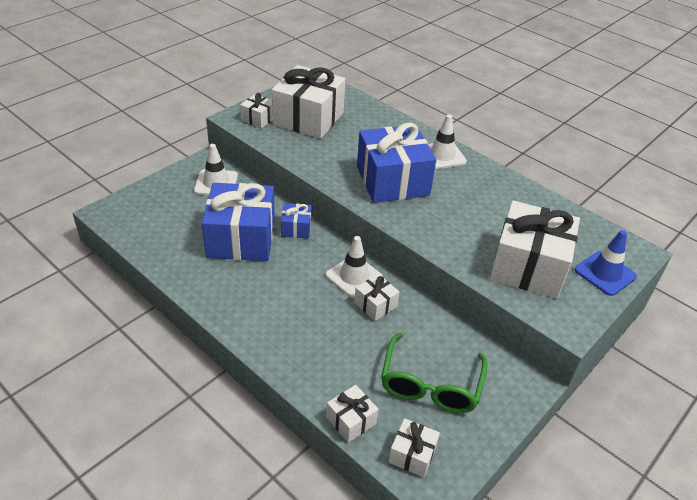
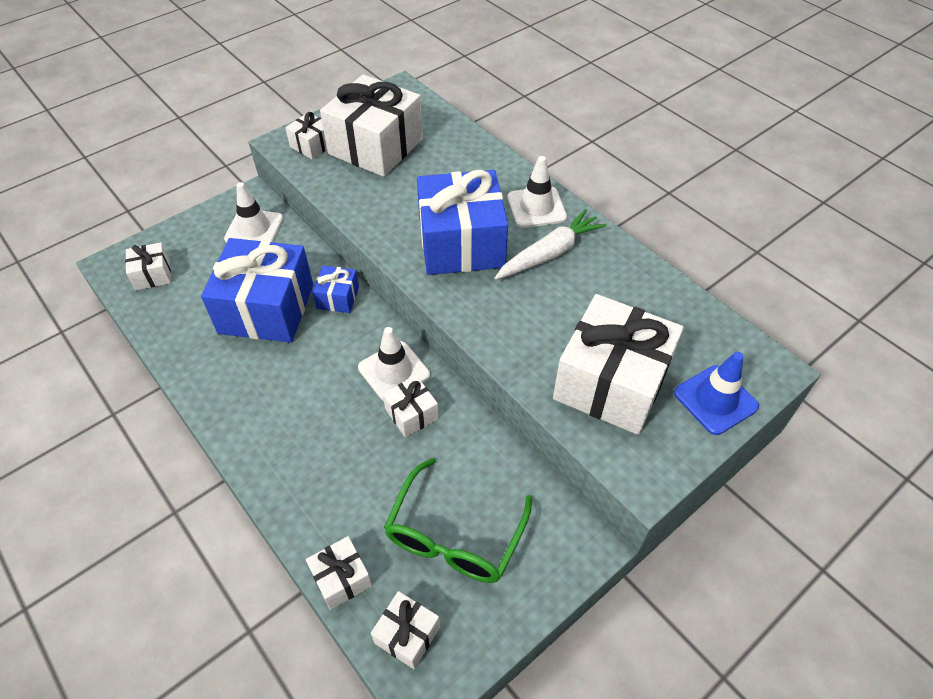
camera: 10 degrees right, 10 degrees up
(141, 219) = (153, 275): none -> white gift
(460, 185) = (550, 253): none -> white carrot

